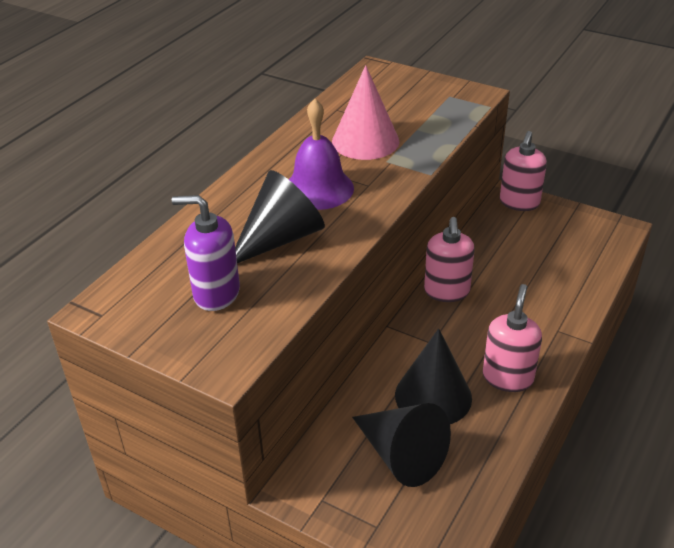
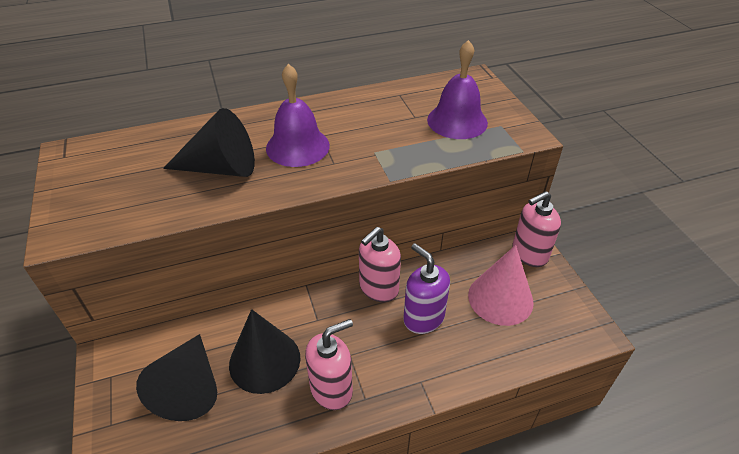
camera: 40 degrees right, 5 degrees up
(216, 293) = (131, 182): purple soap dispenser -> purple soap dispenser (423, 318)
(365, 141) = (382, 128): pink cone -> pink cone (500, 298)
(413, 108) = (457, 121): none -> purple bell

